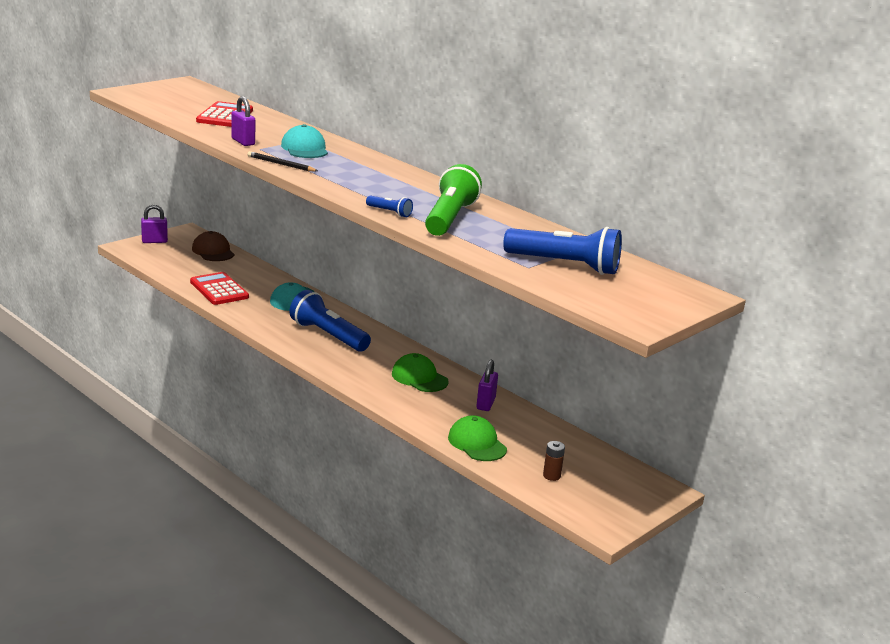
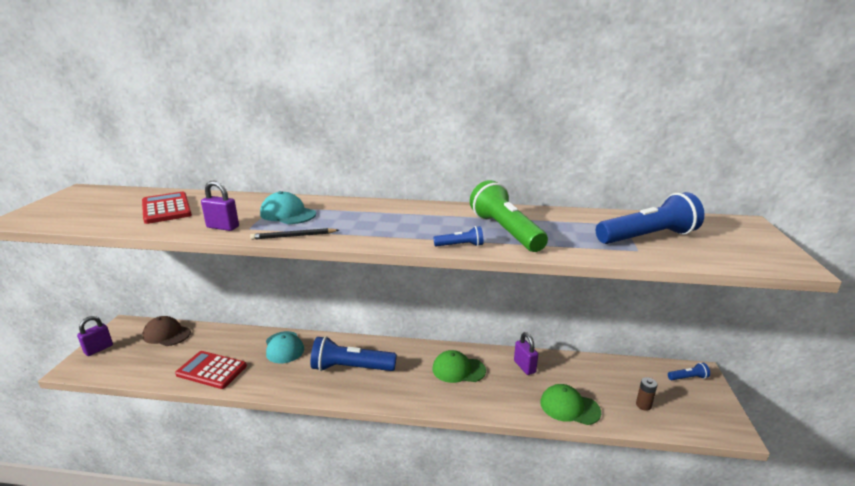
camera: 35 degrees left, 0 degrees up
(642, 486) = (688, 378): none -> blue flashlight

